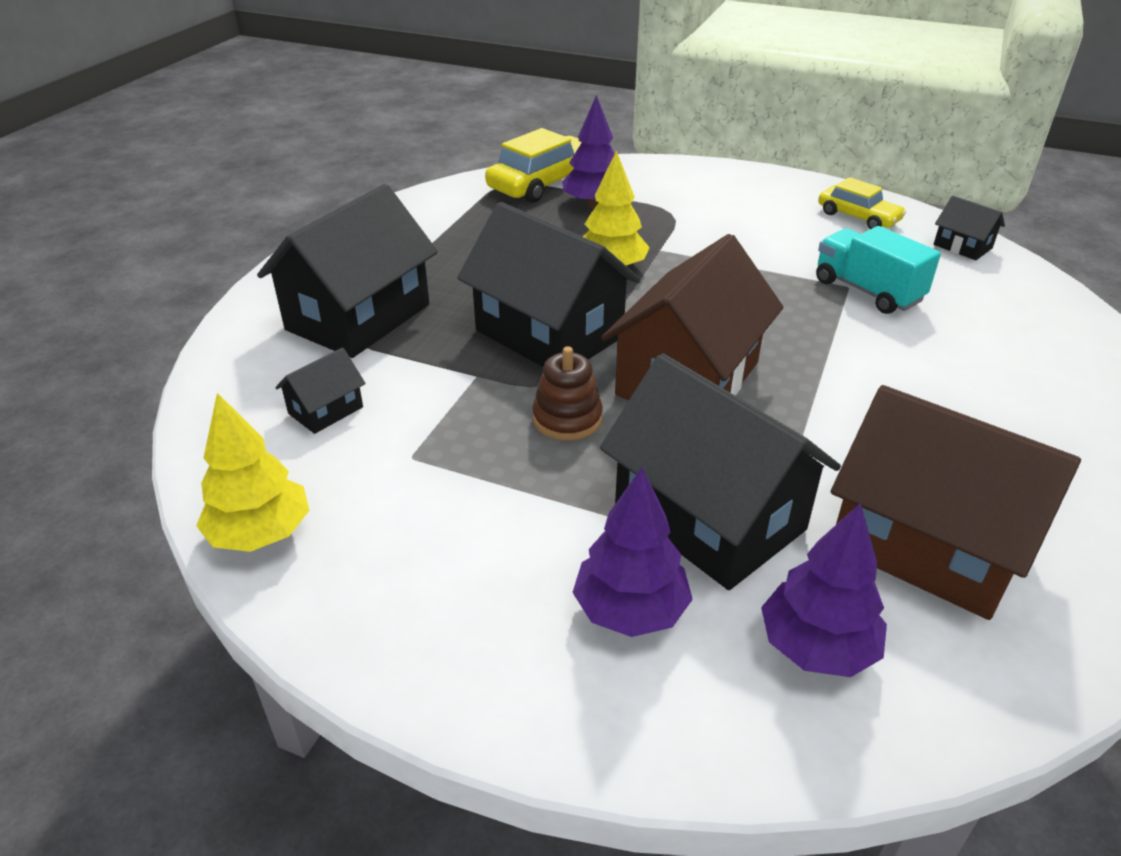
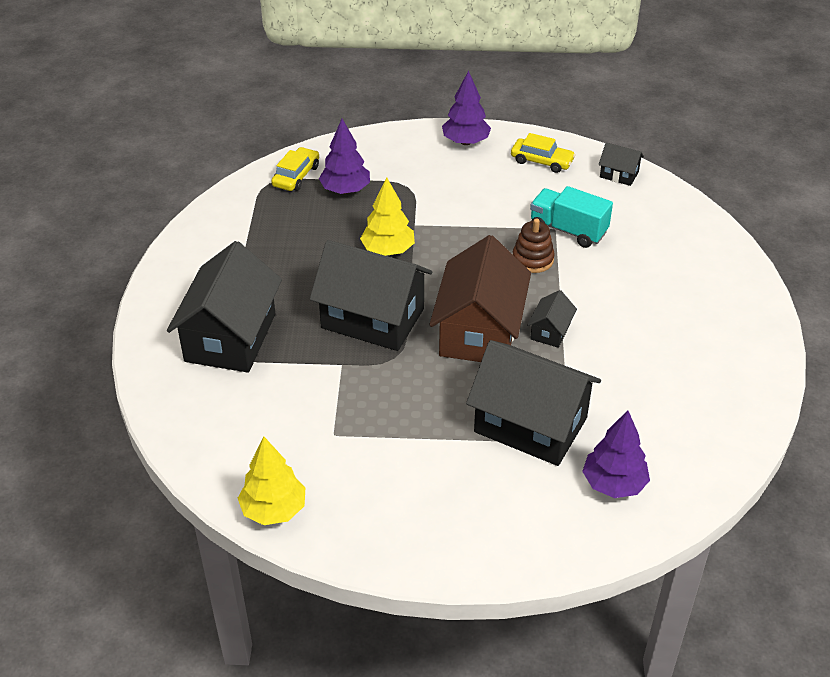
camera: 20 degrees left, 5 degrees up
(325, 410) = (257, 416): black house -> black house (550, 331)
(544, 183) = (296, 176): yellow car -> yellow car, size x0.62
(567, 419) = (417, 381): brown stacking toy -> brown stacking toy (532, 259)
(630, 610) = (510, 492): purple tree -> purple tree (465, 142)
(927, 544) = (653, 408): brown house -> none

